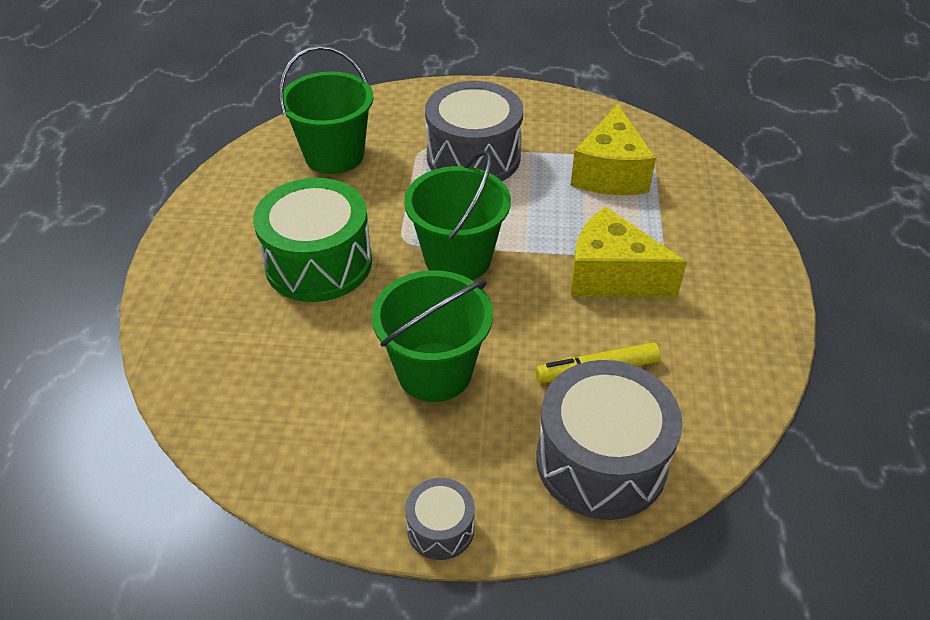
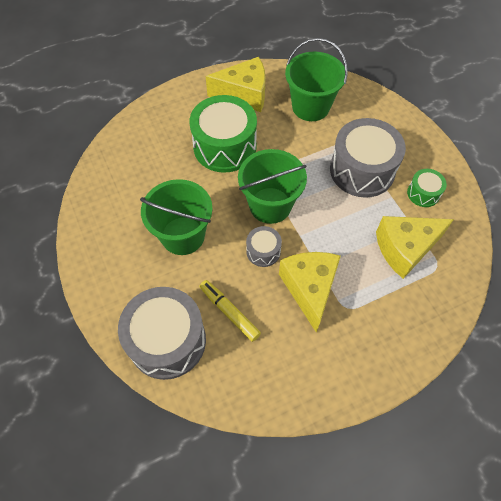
camera: 60 degrees right, 15 degrees up
(247, 206) = (244, 95): none -> yellow cheese
(440, 528) = (91, 286): grey drum -> grey drum (263, 251)
(546, 126) = (423, 193): none -> green drum

